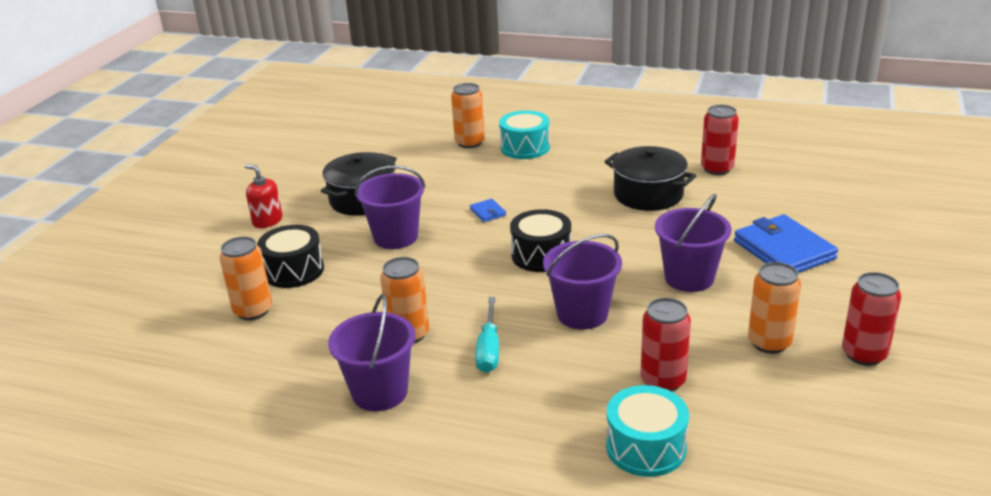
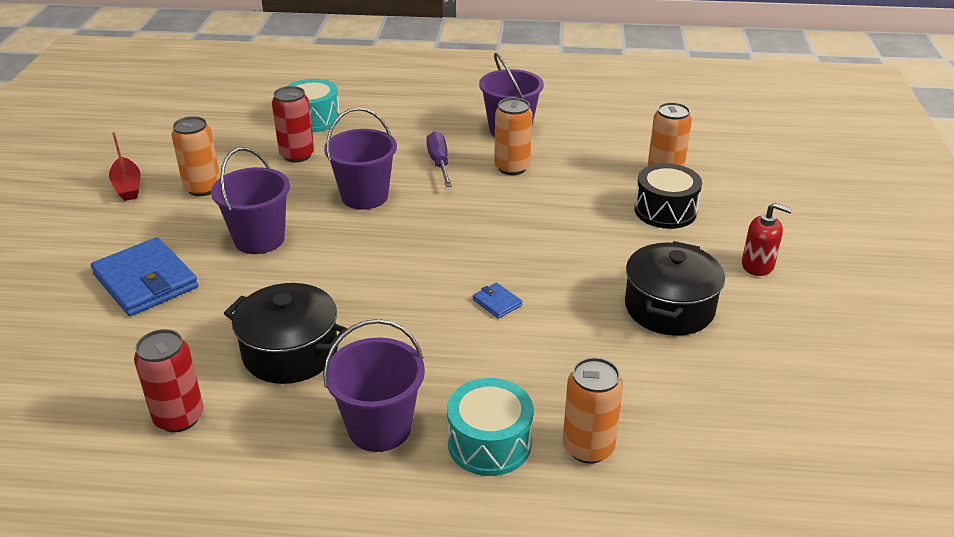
camera: 165 degrees right, 5 degrees up
(396, 237) = (588, 258): purple bucket -> purple bucket (379, 427)
(489, 349) = (439, 163): turquoise screwdriver -> purple screwdriver
(541, 255) = (415, 250): black drum -> none
(864, 354) = (127, 186): red can -> red boat

